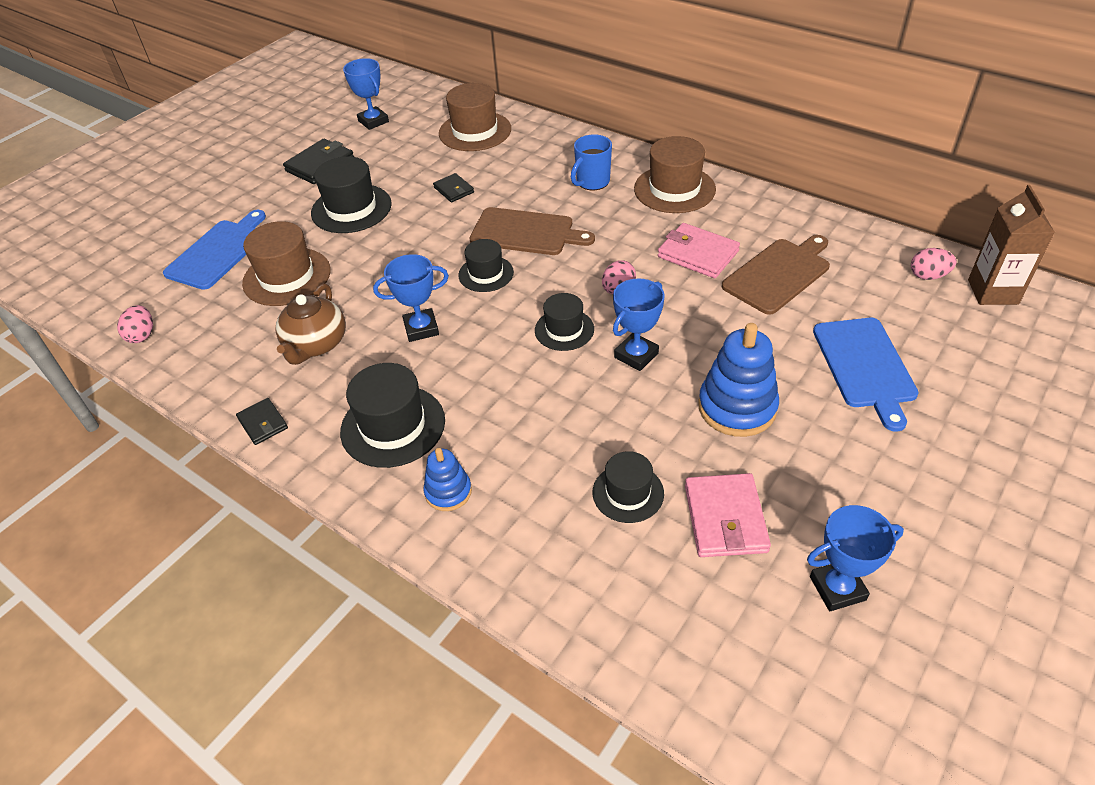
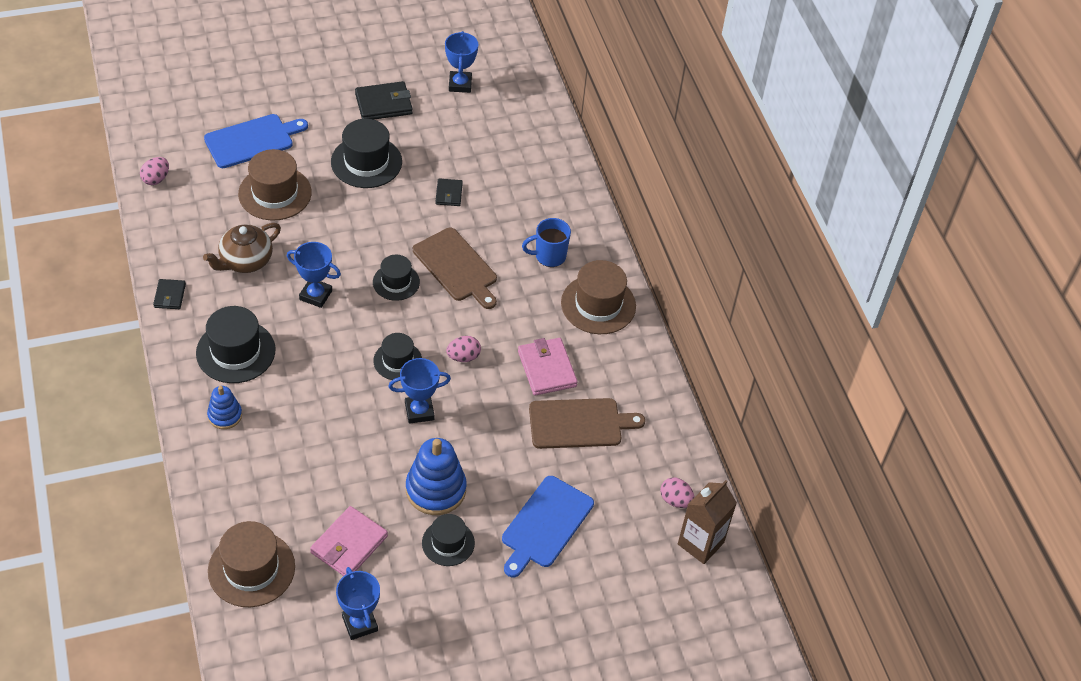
camera: 30 degrees right, 5 degrees up
(475, 131) = (521, 147): brown hat -> brown hat (251, 569)
(628, 493) = (315, 490): black hat -> black hat (448, 543)
(837, 588) = (359, 623): blue trophy -> blue trophy turned 45 degrees clockwise

